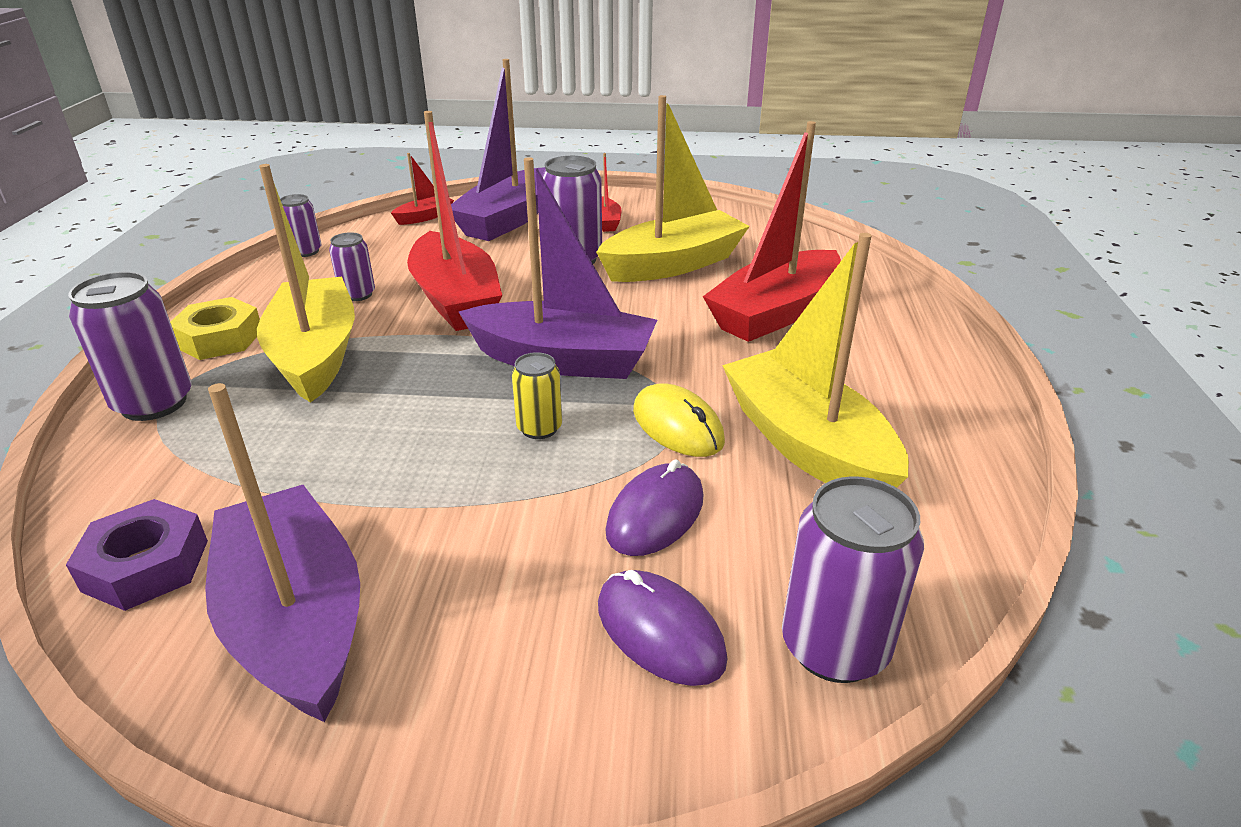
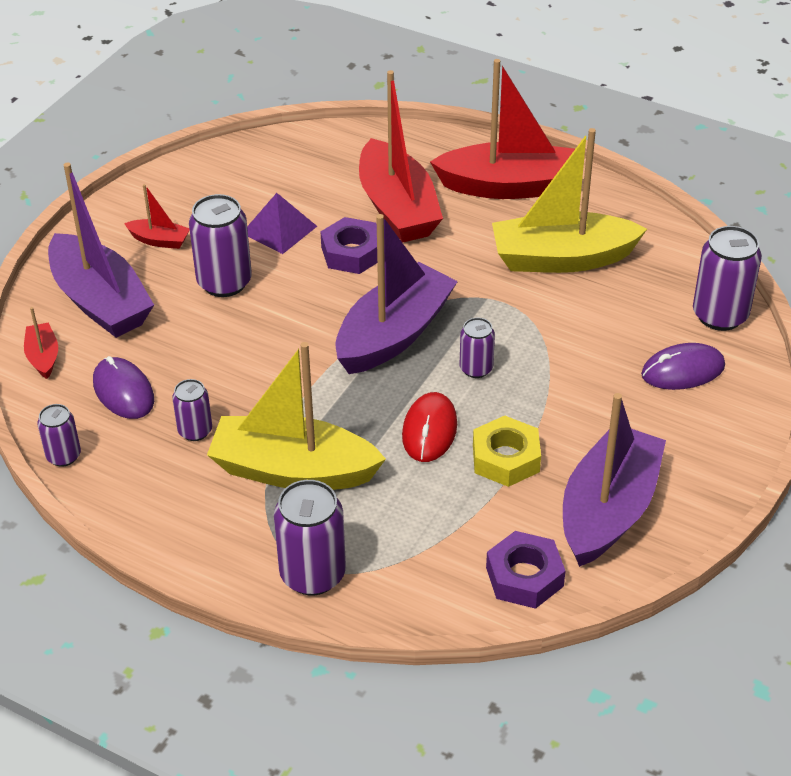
camera: 65 degrees left, 10 degrees up
(219, 338) = (221, 530): yellow nut -> yellow nut (505, 458)
(296, 620) = (608, 510): purple boat -> purple boat turned 120 degrees clockwise
(411, 421) = (429, 430): none -> red mouse
(456, 300) = (251, 371): red boat -> red boat (508, 186)
(539, 428) = (476, 368): yellow can -> purple can
(655, 514) = (592, 343): purple mouse -> purple mouse (123, 391)
(673, 264) = (279, 229): yellow boat -> purple pyramid
(675, 306) = (352, 253): none -> purple nut
(677, 426) = (510, 305): yellow mouse -> none

